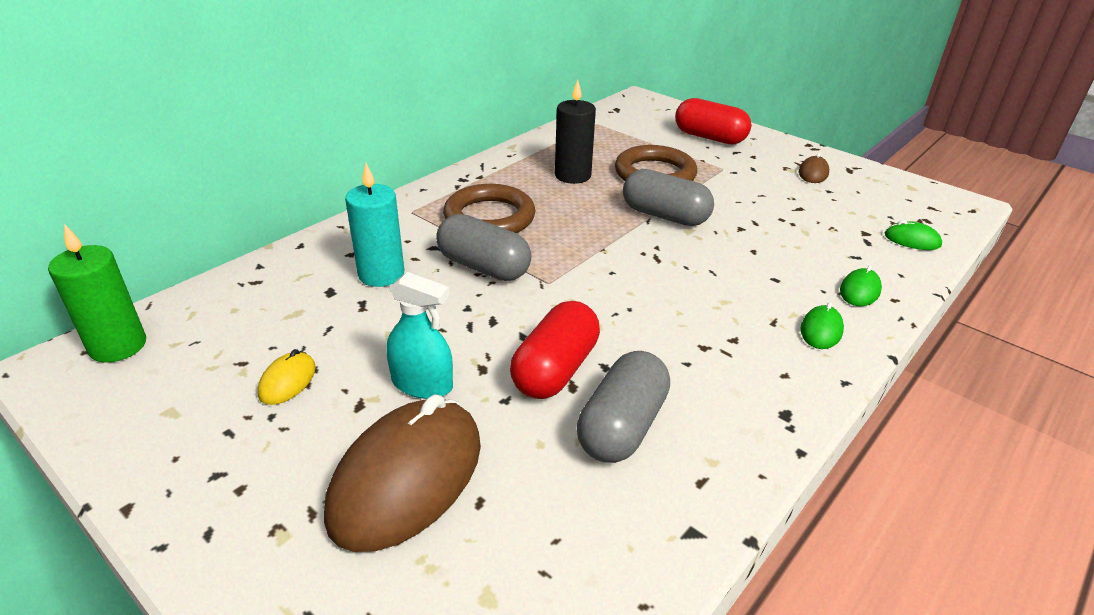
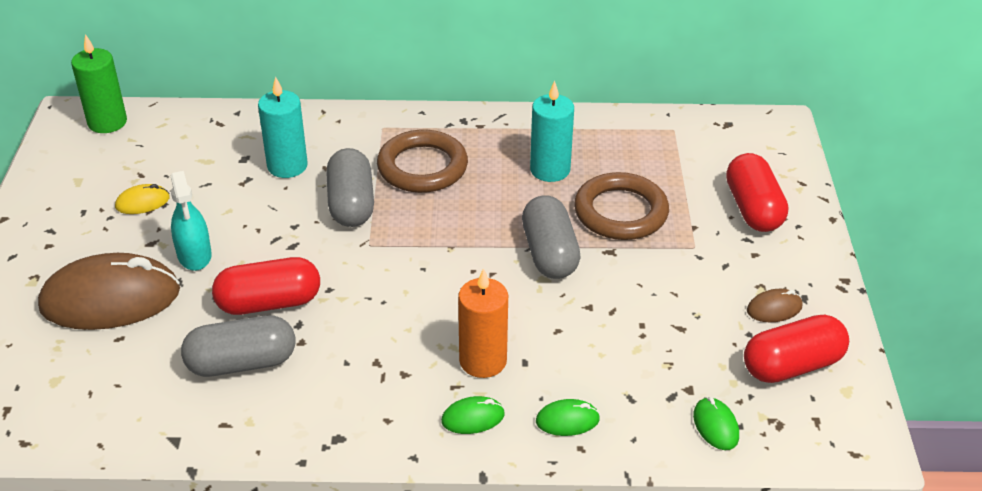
camera: 50 degrees right, 5 degrees up
(572, 175) = (550, 170): black candle -> turquoise candle
(756, 295) = (483, 361): none -> orange candle
(873, 192) = (792, 366): none -> red capsule

